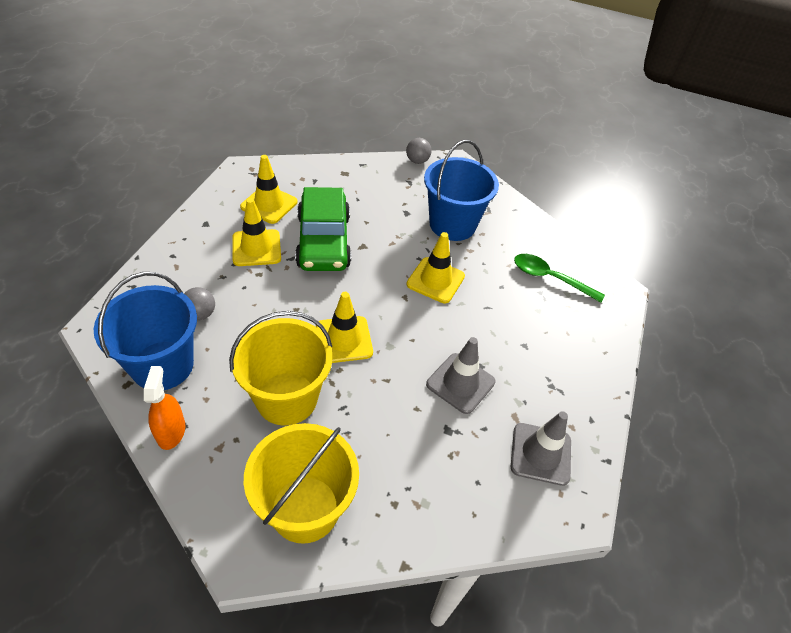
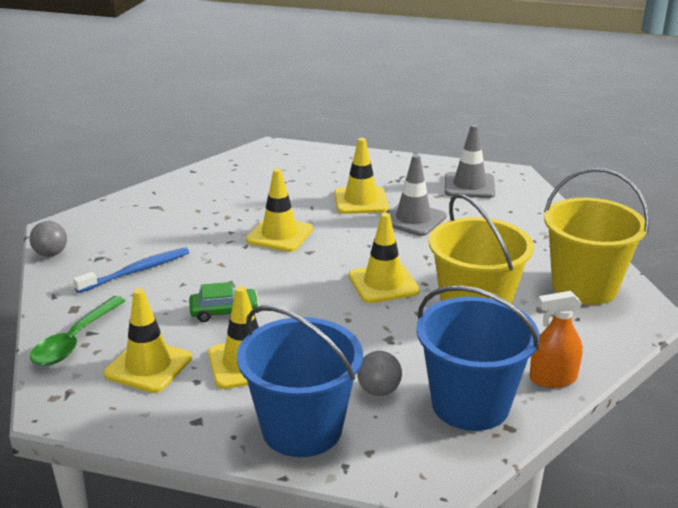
camera: 90 degrees left, 20 degrees down
(324, 241) = (224, 311): green car -> green car, size x0.47
(387, 199) = (136, 271): none -> blue toothbrush
(452, 224) = (183, 227): blue bucket -> blue bucket (302, 429)
(500, 346) = (361, 201): none -> yellow traffic cone
(550, 278) = (263, 176): green spoon -> green spoon (75, 340)

